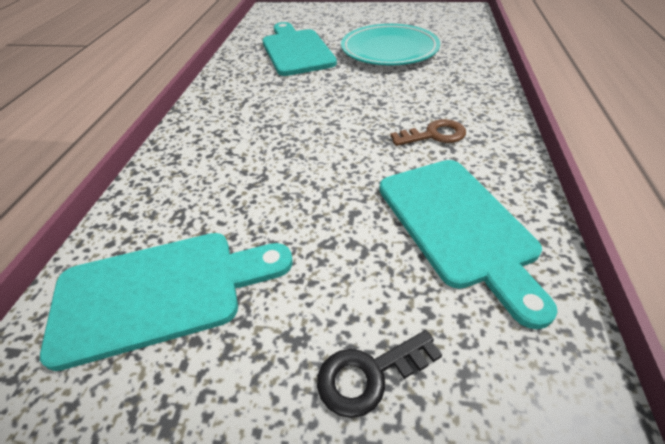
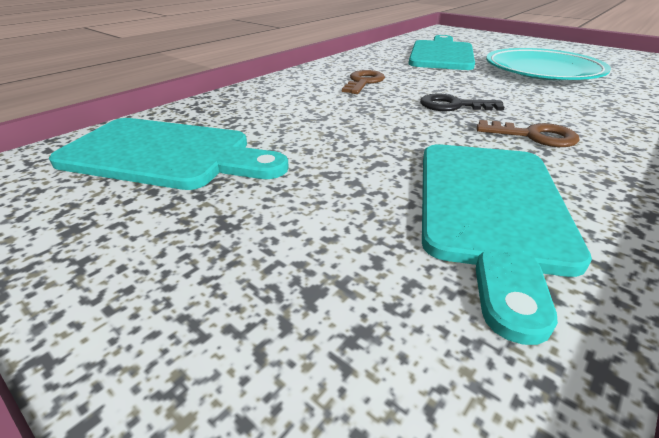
camera: 30 degrees right, 10 degrees down
(259, 114) = (363, 82): none -> brown key
(369, 374) = (259, 278): black key -> black key (453, 106)

